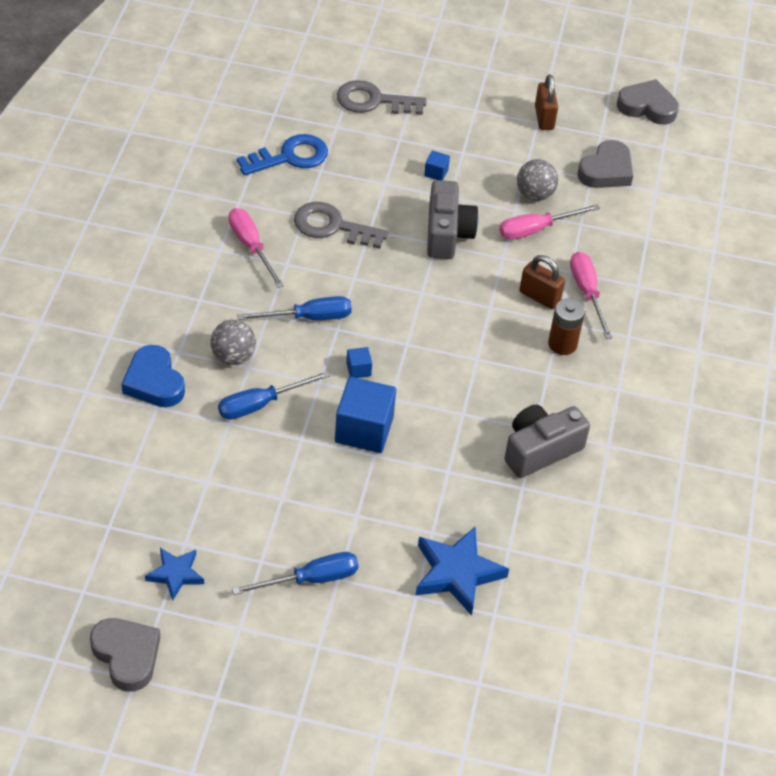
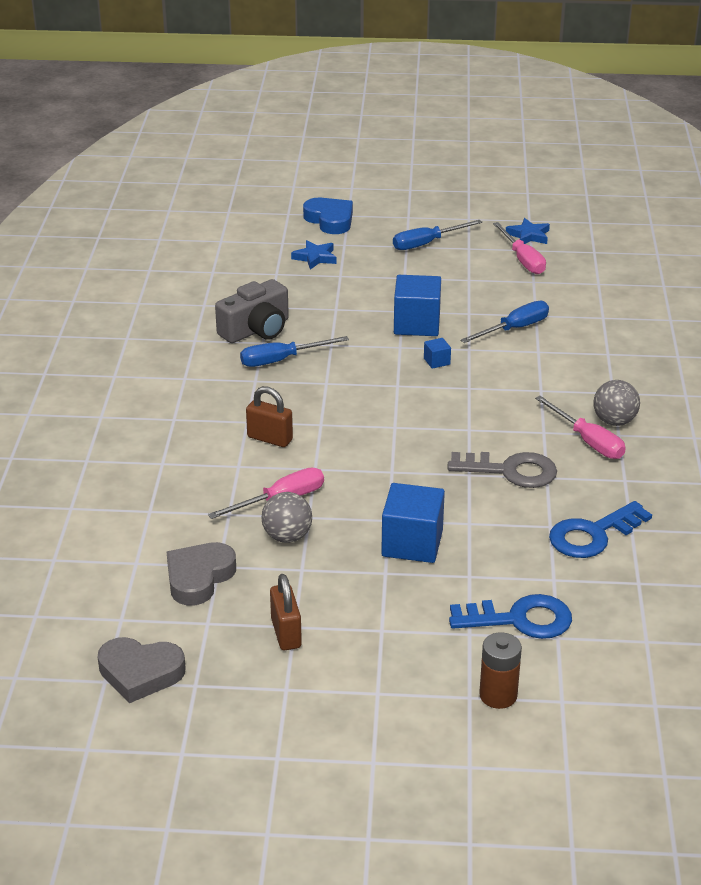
camera: 175 degrees right, 15 degrees down
(127, 655) = (539, 200): grey heart -> none
(154, 382) = (616, 331): blue heart -> blue heart (330, 220)
(233, 357) = (556, 356): grey ball -> grey ball (614, 421)
(308, 317) = (500, 392): blue screwdriver -> blue screwdriver (281, 360)
(373, 101) = (520, 619): grey key -> blue key
(436, 172) = (412, 543): blue cube -> blue cube, size x2.23
(447, 233) = (382, 482): grey camera -> none
(457, 573) = (315, 257): blue star -> blue star, size x0.60
(562, 344) = (242, 404): brown battery -> brown battery (498, 695)
(587, 293) = (218, 449): pink screwdriver -> pink screwdriver (522, 260)

